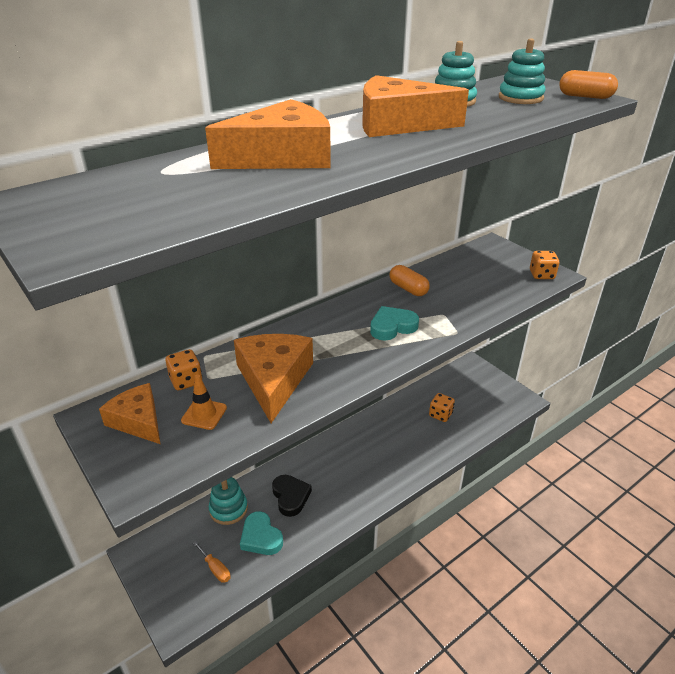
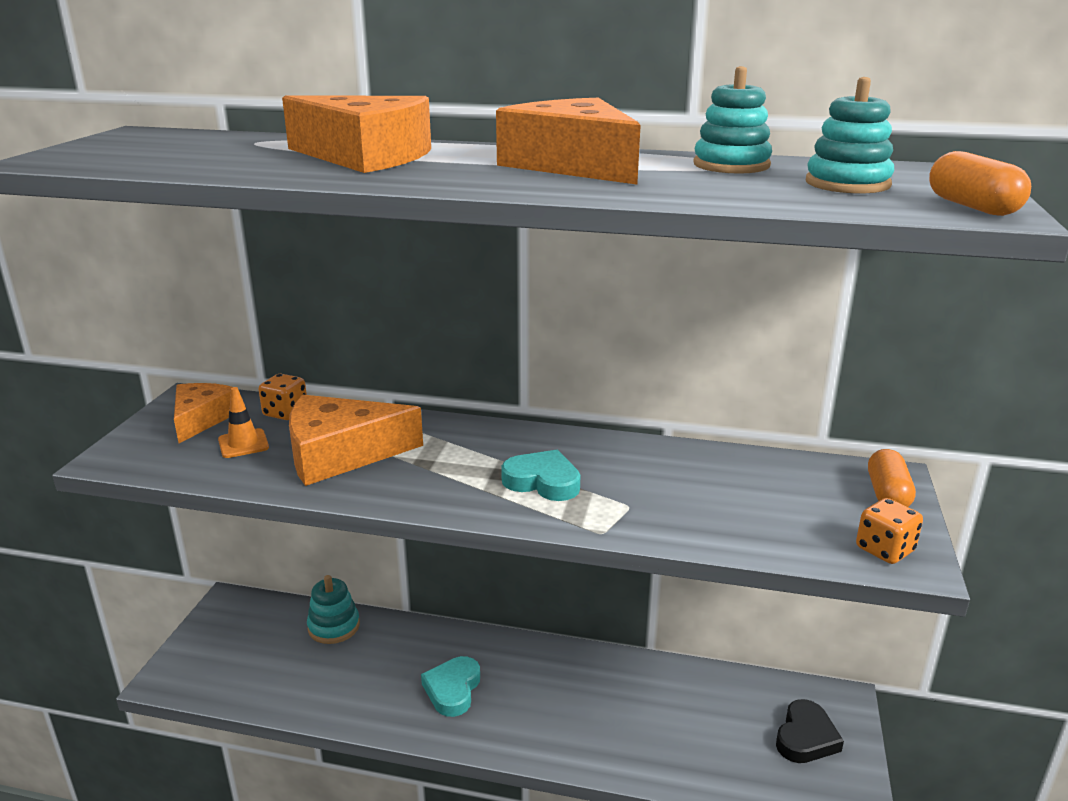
camera: 50 degrees right, 10 degrees down
(215, 569) = (248, 665): orange screwdriver -> none
(261, 537) = (317, 674): turquoise heart -> turquoise heart (452, 689)
(273, 380) = (340, 454): orange cheese -> orange cheese turned 150 degrees counterclockwise
(290, 497) = (395, 662): black heart -> black heart (805, 737)
(408, 289) = (646, 459): orange capsule -> orange capsule (887, 494)
(440, 415) = (690, 721): orange dice -> none

